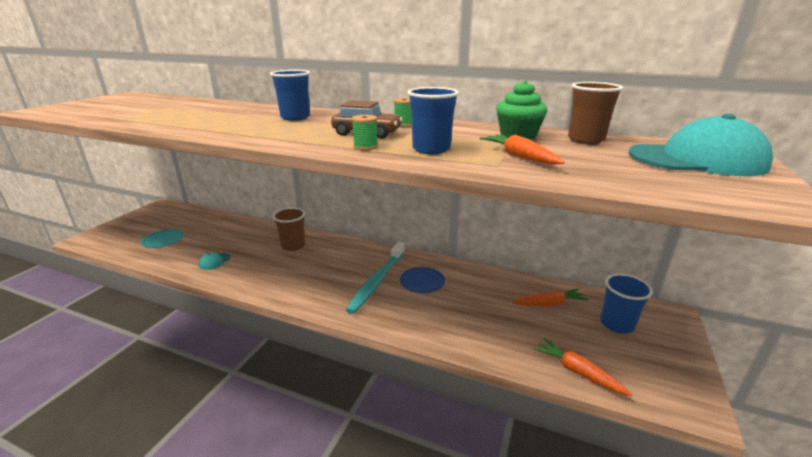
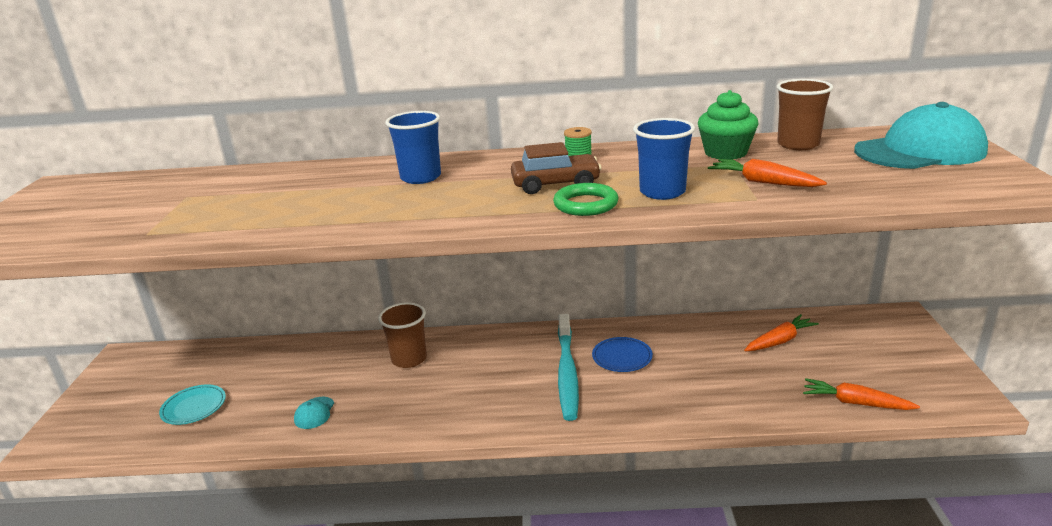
camera: 20 degrees left, 0 degrees up
(365, 147) = (585, 204): green spool -> green ring
(617, 324) = (859, 342): blue cup -> none

